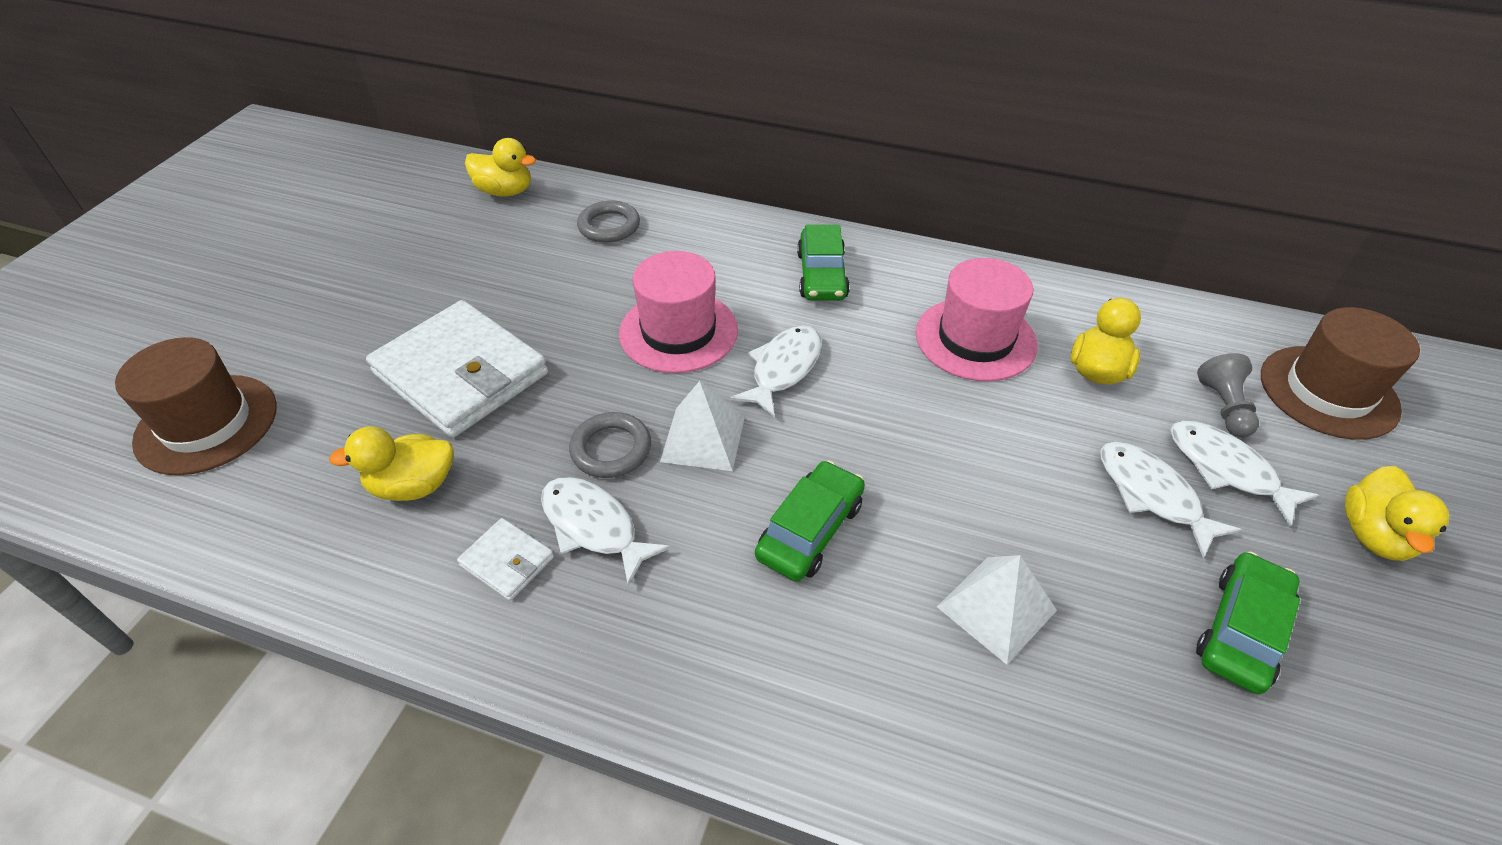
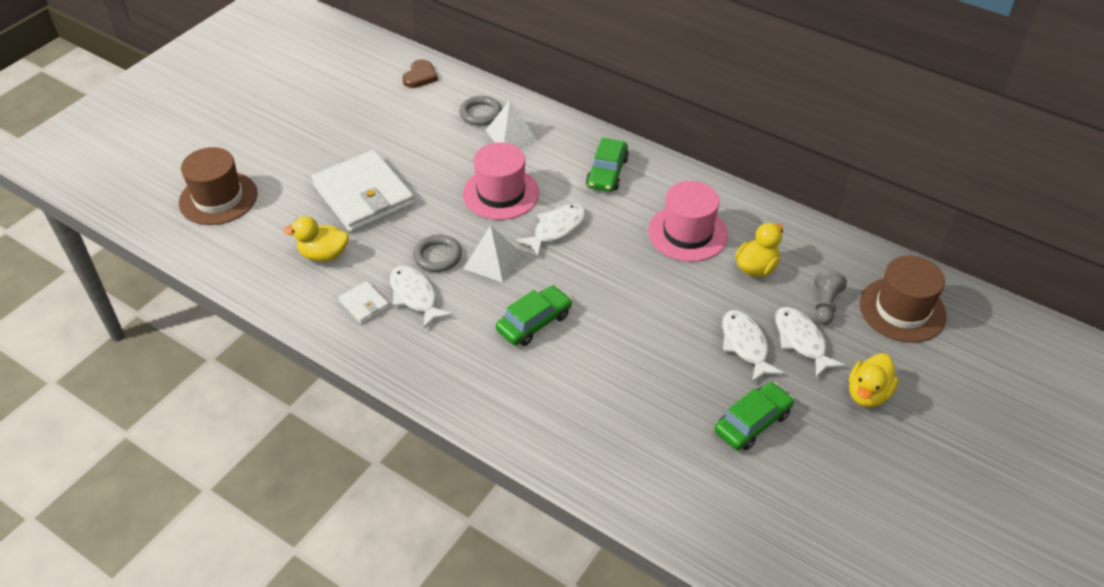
camera: 15 degrees right, 0 degrees up
(505, 191) = (420, 76): yellow duck -> brown heart
(996, 608) = (619, 383): white pyramid -> white pyramid (511, 135)

